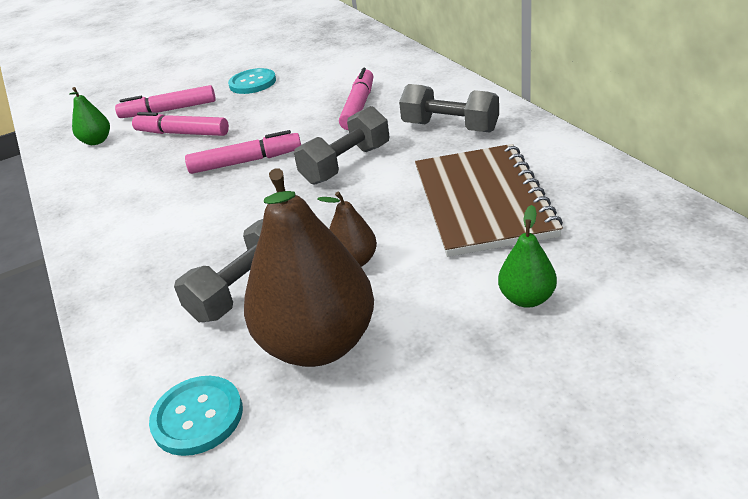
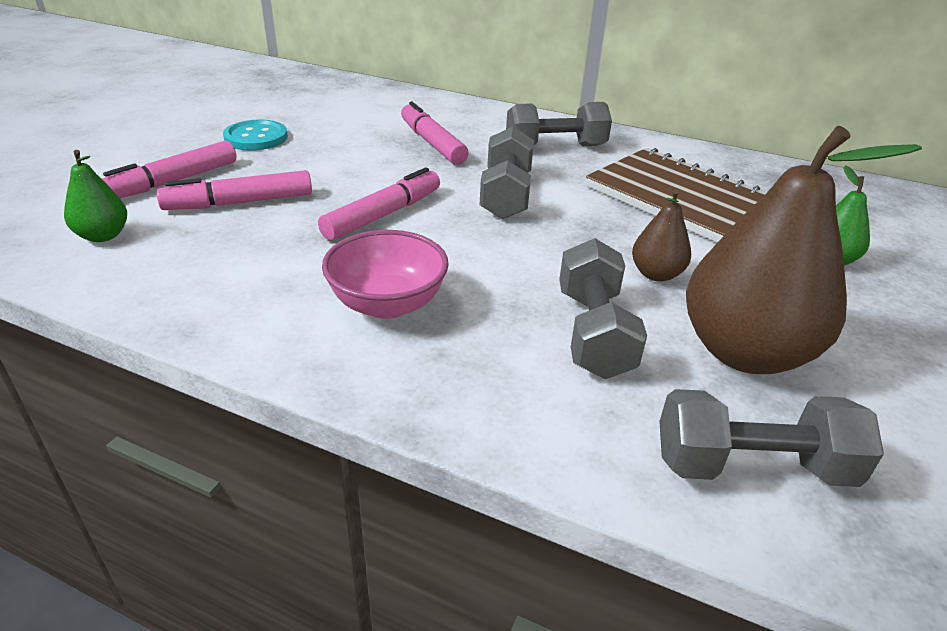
camera: 45 degrees left, 0 degrees up
(164, 227) = (387, 304): none -> pink bowl
(197, 417) = (752, 466): turquoise button -> grey dumbbell

